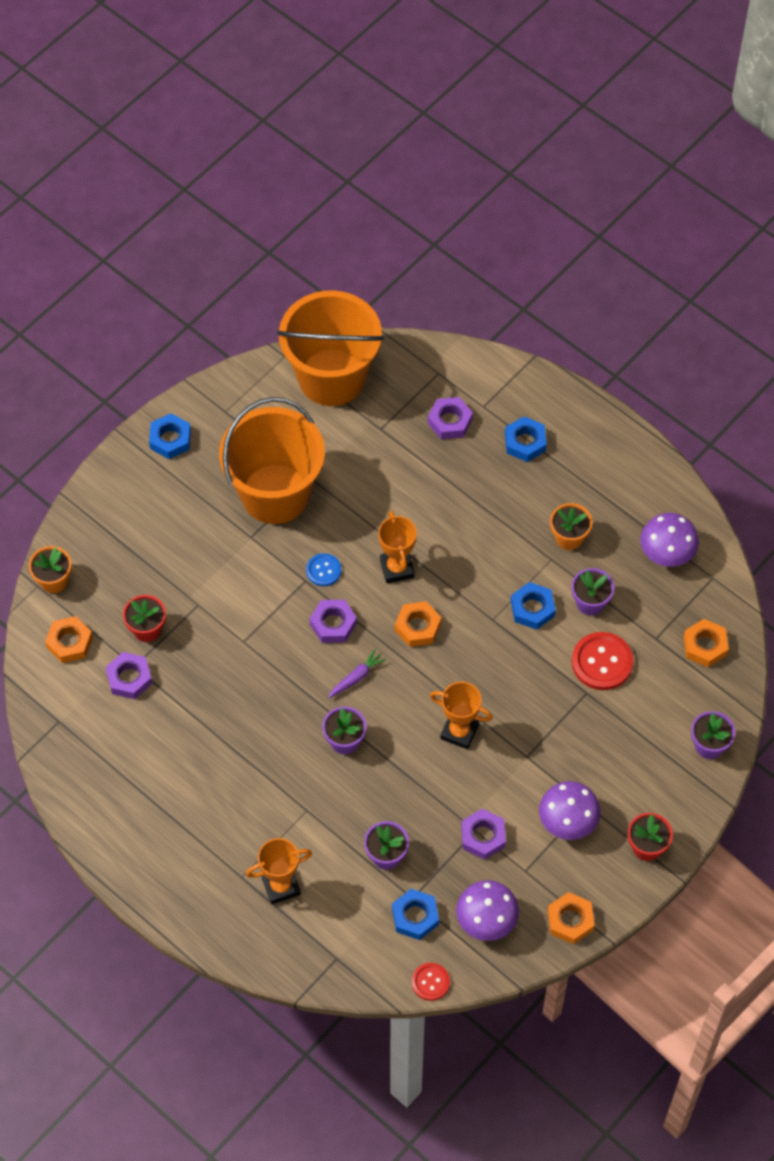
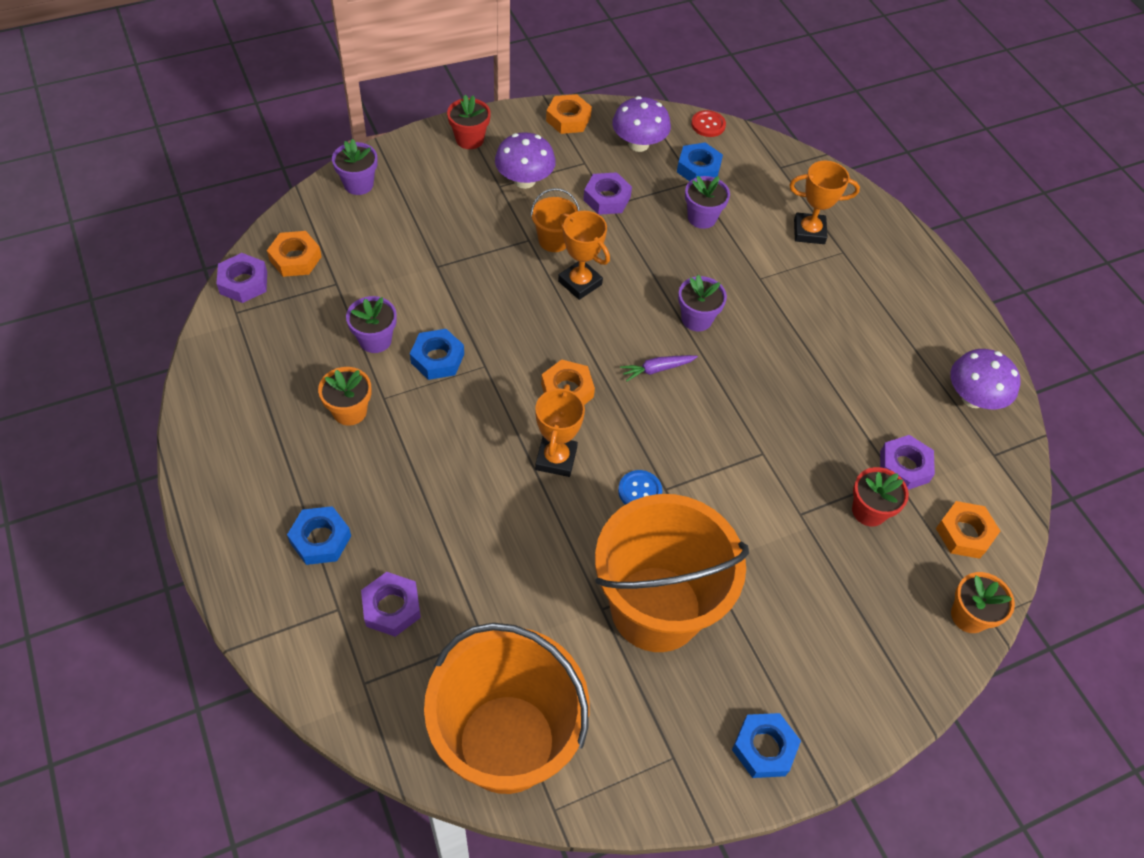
camera: 160 degrees left, 5 degrees down
(333, 624) = (656, 430): purple nut -> purple nut (243, 282)
(505, 766) = (554, 240): none -> orange bucket
(602, 662) = (403, 284): red button -> none
(667, 553) = (261, 353): purple mushroom -> purple mushroom (973, 398)

